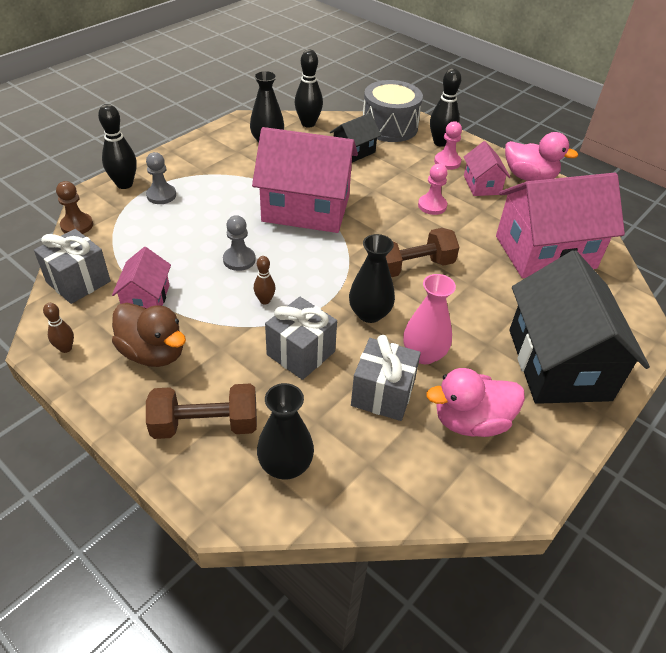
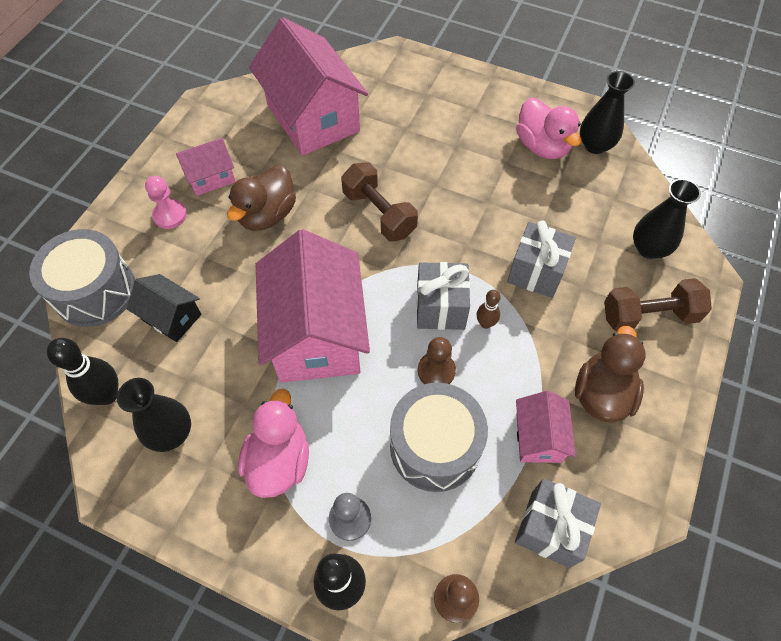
camera: 105 degrees left, 15 degrees up
(66, 348) = (642, 481): brown bowling pin -> none
(146, 299) = (538, 437): pink house -> pink house turned 75 degrees counterclockwise
(180, 243) = (435, 446): none -> grey drum
(205, 424) = (649, 316): brown dumbbell -> brown dumbbell turned 75 degrees counterclockwise
(239, 260) = (436, 371): grey pawn -> brown pawn
(369, 313) = (460, 233): black vase -> black vase (595, 145)
(382, 394) = (547, 204): grey gift -> grey gift (440, 308)
(423, 354) = (489, 185): pink vase -> none
(432, 206) = (267, 215): pink pawn -> brown duck
(440, 142) = (125, 229): black bowling pin -> none
(529, 177) = (182, 139): pink duck -> pink duck (279, 460)
(558, 364) = (455, 102): black house -> none

